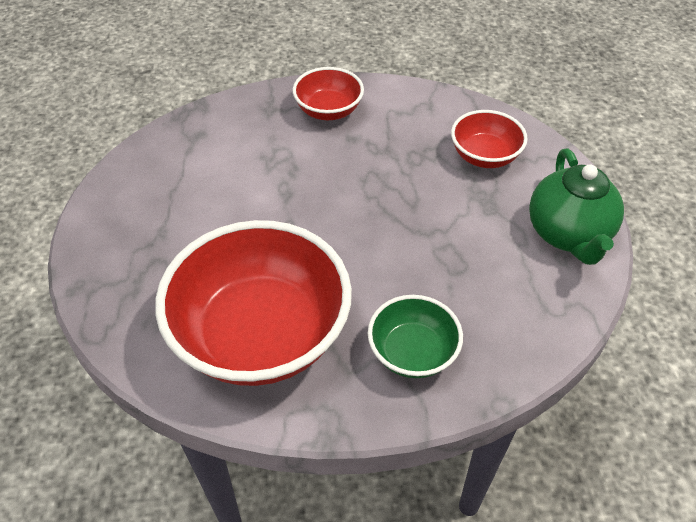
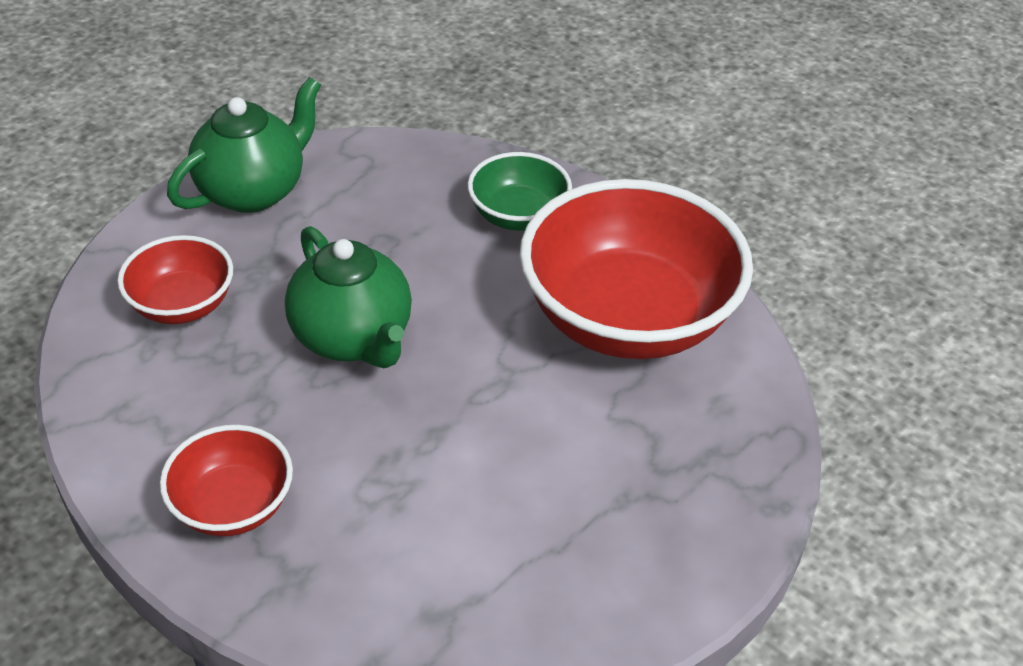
camera: 135 degrees left, 5 degrees down
(387, 203) = (353, 338): none -> green teapot

